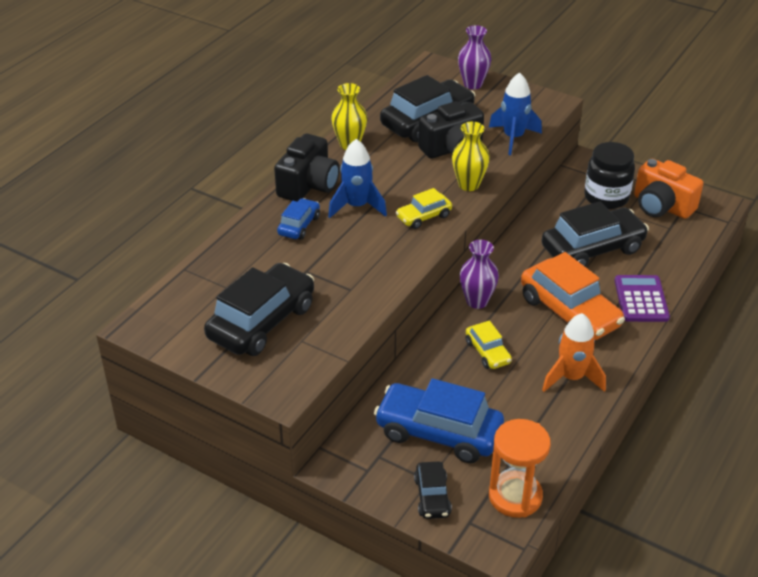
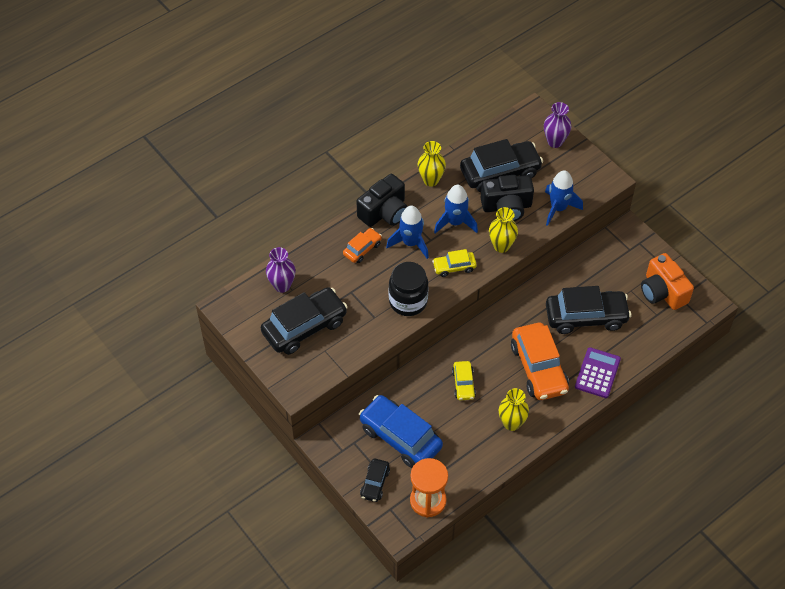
camera: 20 degrees right, 15 degrees up
(299, 225) = (362, 249): blue car -> orange car
(400, 176) = (455, 222): none -> blue rocket
(477, 301) = (477, 338): purple vase -> purple vase (282, 285)
(571, 378) = (511, 423): orange rocket -> yellow vase
(606, 197) = (623, 270): black jar -> black jar (408, 301)

